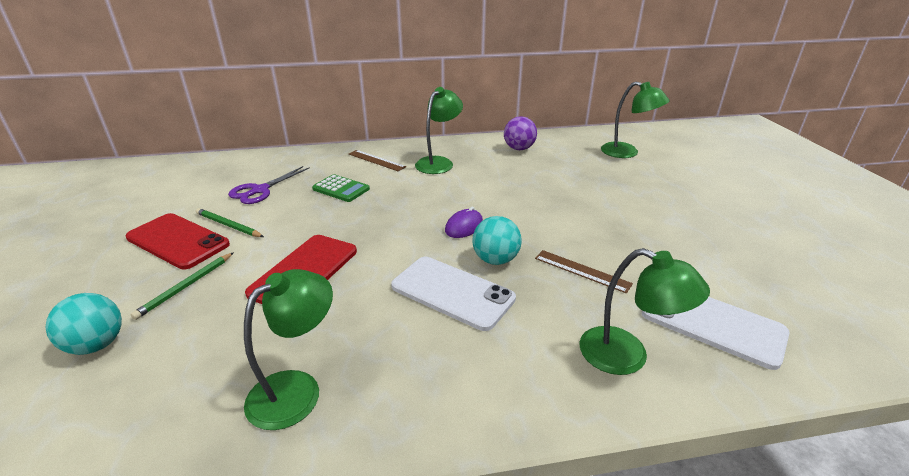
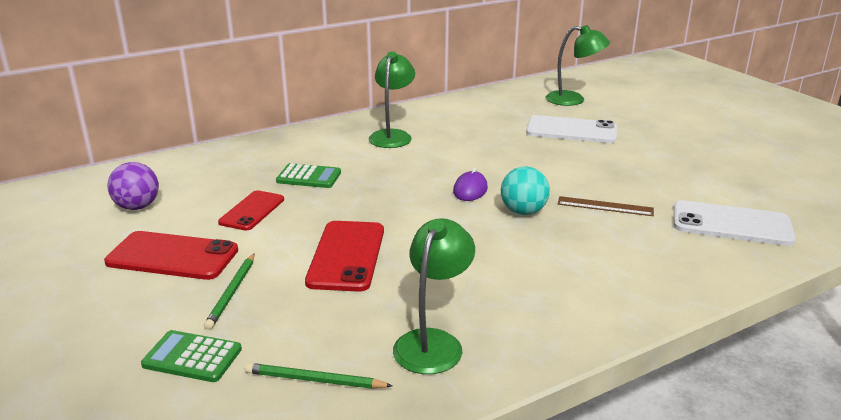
camera: 20 degrees left, 5 degrees down
(97, 345) = (192, 357): turquoise ball -> green calculator
(228, 225) = (215, 232): green pencil -> green pencil (314, 380)
(260, 190) = (215, 193): purple scissors -> none
(271, 212) = (252, 211): none -> red phone
(376, 160) = (321, 143): brown ruler -> none
(452, 292) = (506, 244): white phone -> white phone (571, 130)
(519, 149) = (465, 110): purple ball -> purple ball (137, 207)
(627, 356) = (684, 259): green lamp -> none

